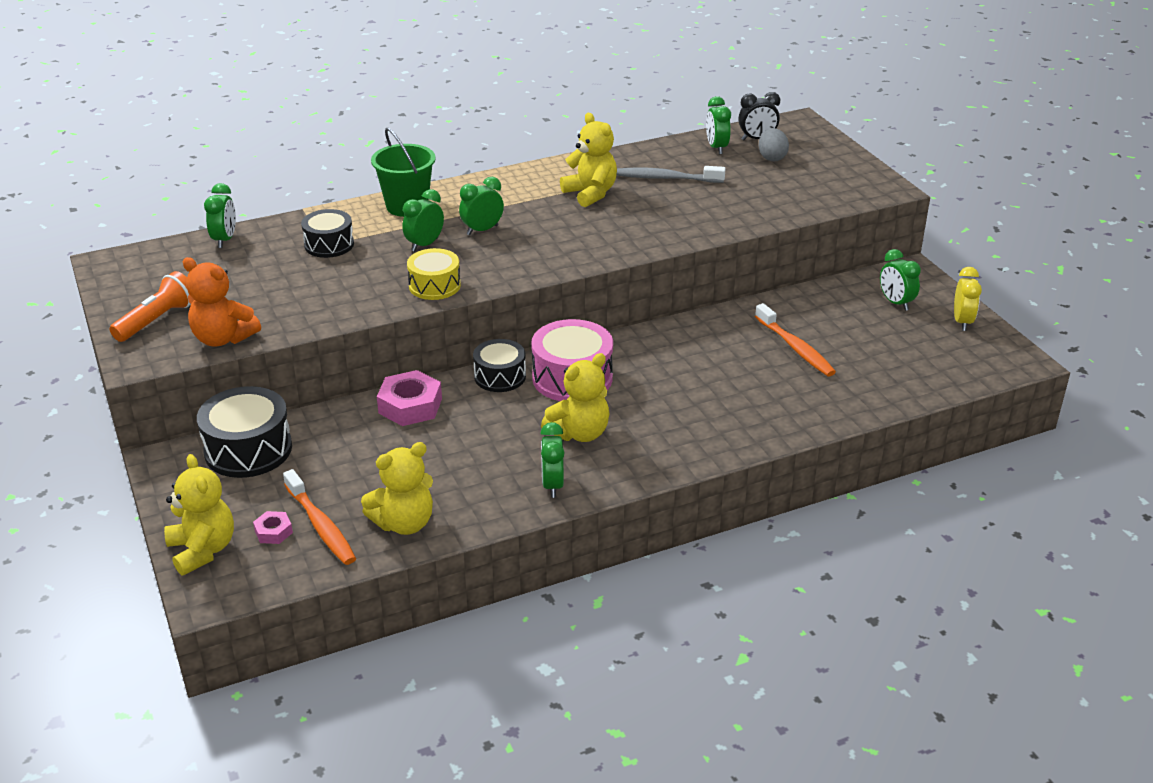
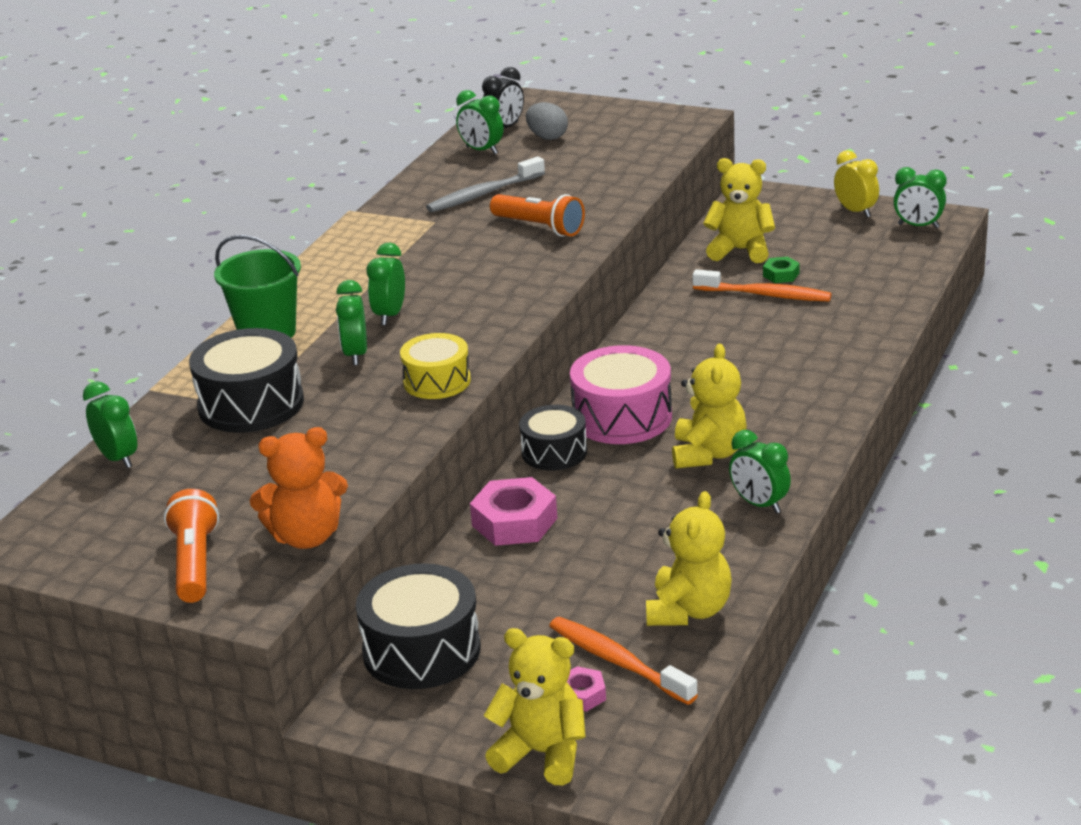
camera: 40 degrees left, 5 degrees down
(321, 526) = (617, 661): orange toothbrush -> orange toothbrush turned 150 degrees counterclockwise
(329, 244) = (251, 404): black drum -> black drum, size x1.55
(590, 193) = (436, 238): yellow teddy bear -> yellow teddy bear (740, 250)
(659, 217) = (539, 227): none -> orange flashlight
(830, 339) = (781, 275): none -> green nut
(895, 303) = (782, 222): green clock -> green clock (918, 226)

